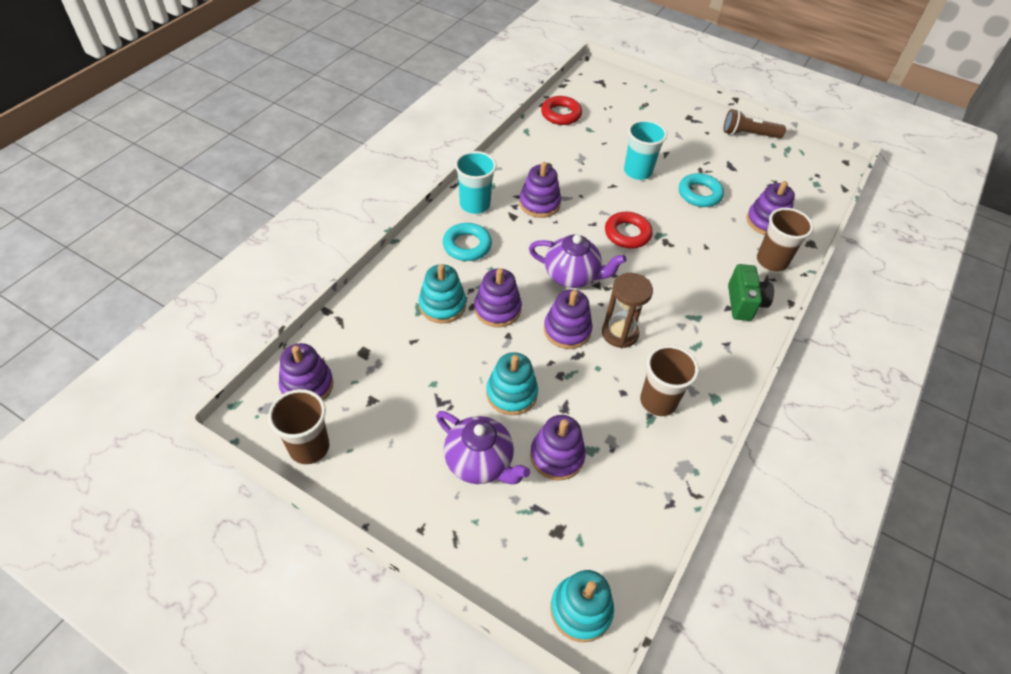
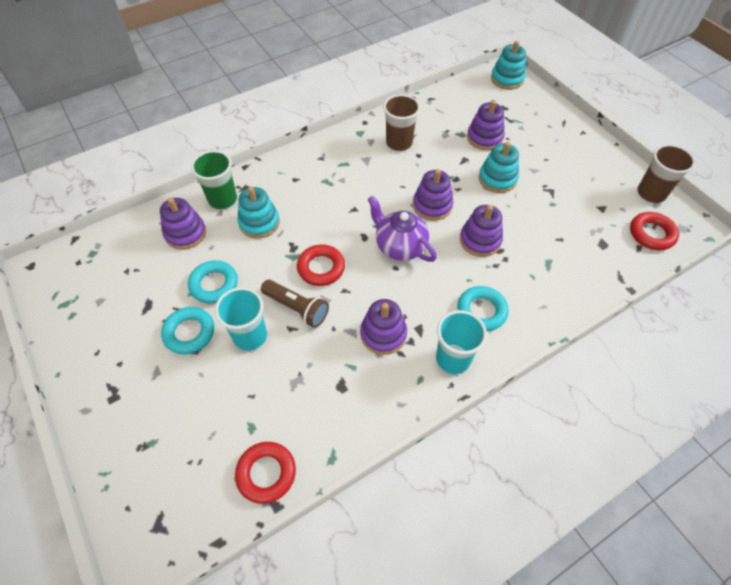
camera: 150 degrees left, 5 degrees up
(307, 385) = (651, 234): purple stacking toy -> red ring
(442, 305) = (526, 260): turquoise stacking toy -> turquoise stacking toy (259, 223)
(480, 462) = (536, 150): purple teapot -> none
(620, 333) = (393, 190): brown hourglass -> none
(682, 160) = (189, 333): none -> turquoise ring
(744, 303) = (280, 178): green camera -> none
(748, 134) = (78, 341): brown flashlight -> brown flashlight (297, 308)
(771, 261) = (222, 199): brown cup -> green cup

